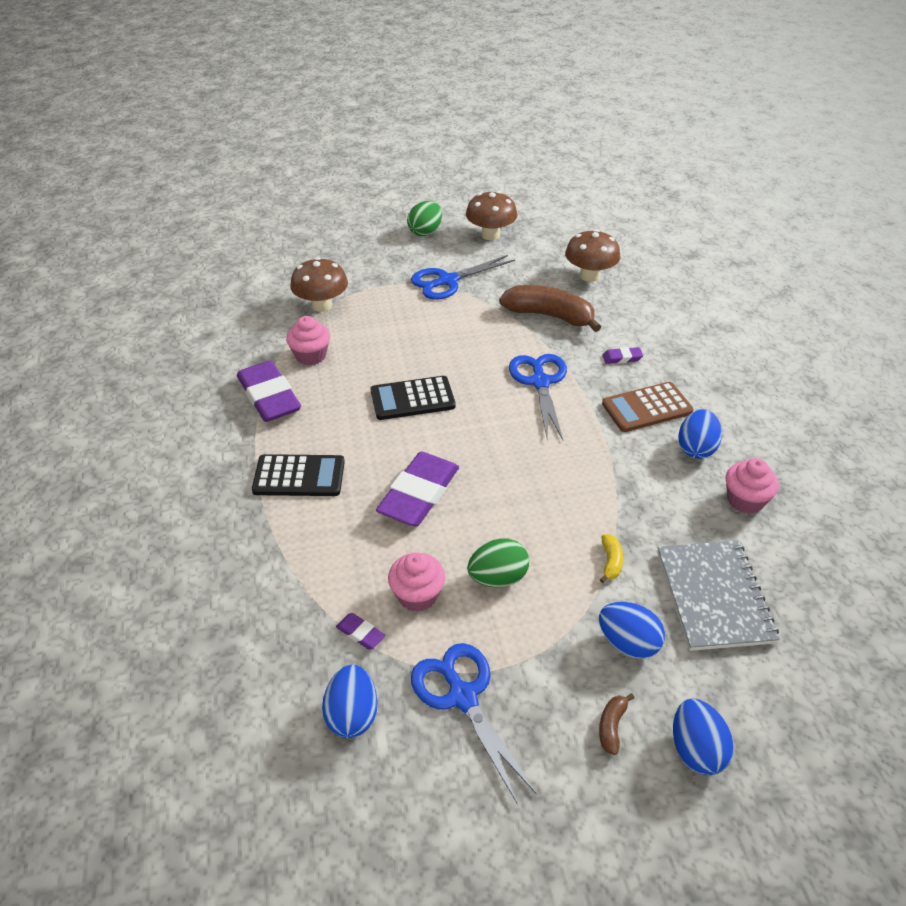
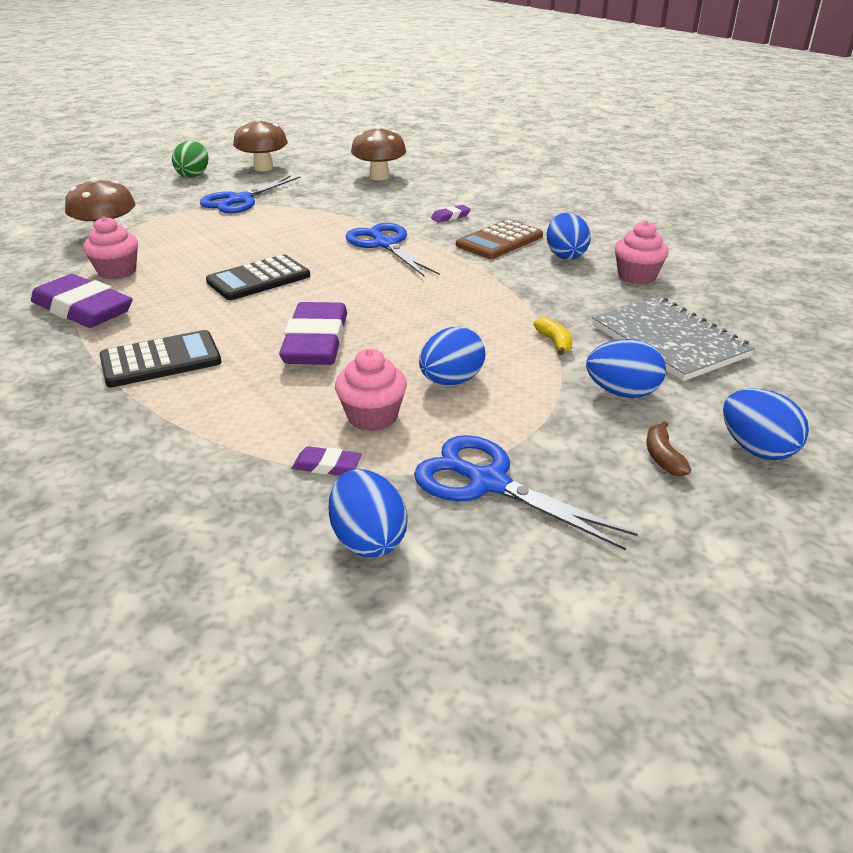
camera: 25 degrees left, 10 degrees down
(498, 578) = (451, 381): green egg -> blue egg
(549, 316) = (360, 204): brown banana -> none

